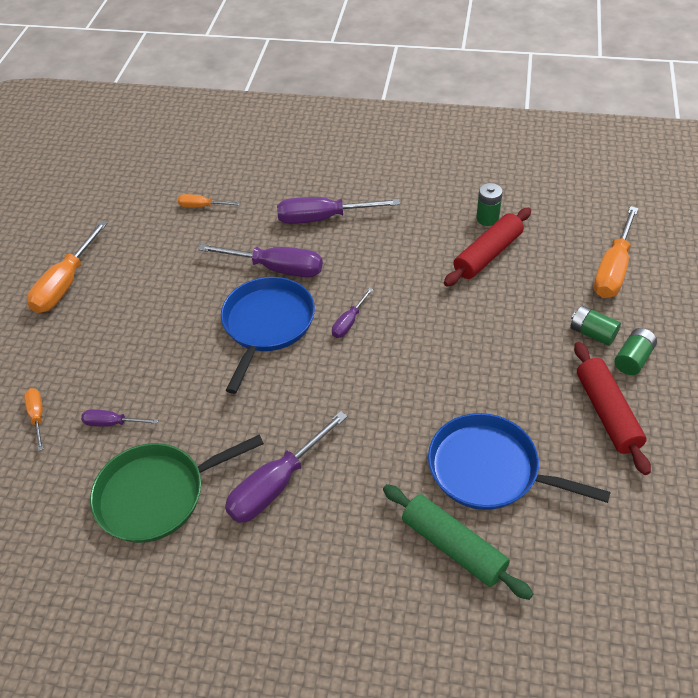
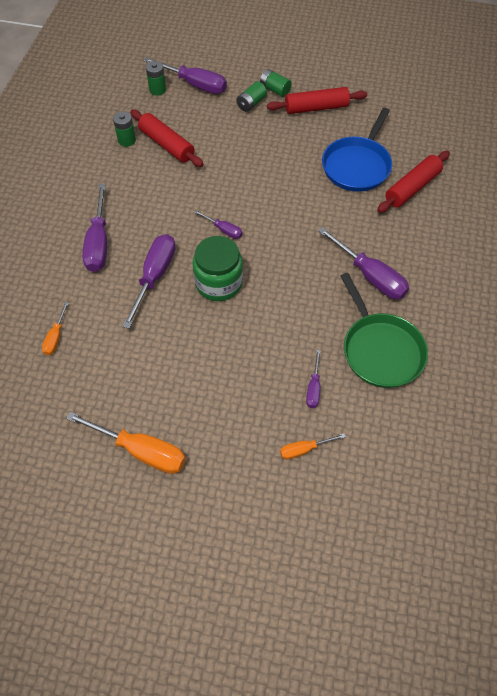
camera: 90 degrees left, 10 degrees up
(267, 324) = (219, 283): blue pan -> green jar
(453, 546) = (412, 188): green rolling pin -> red rolling pin
(589, 234) = (157, 90): none -> green battery
(613, 269) = (195, 84): orange screwdriver -> purple screwdriver

